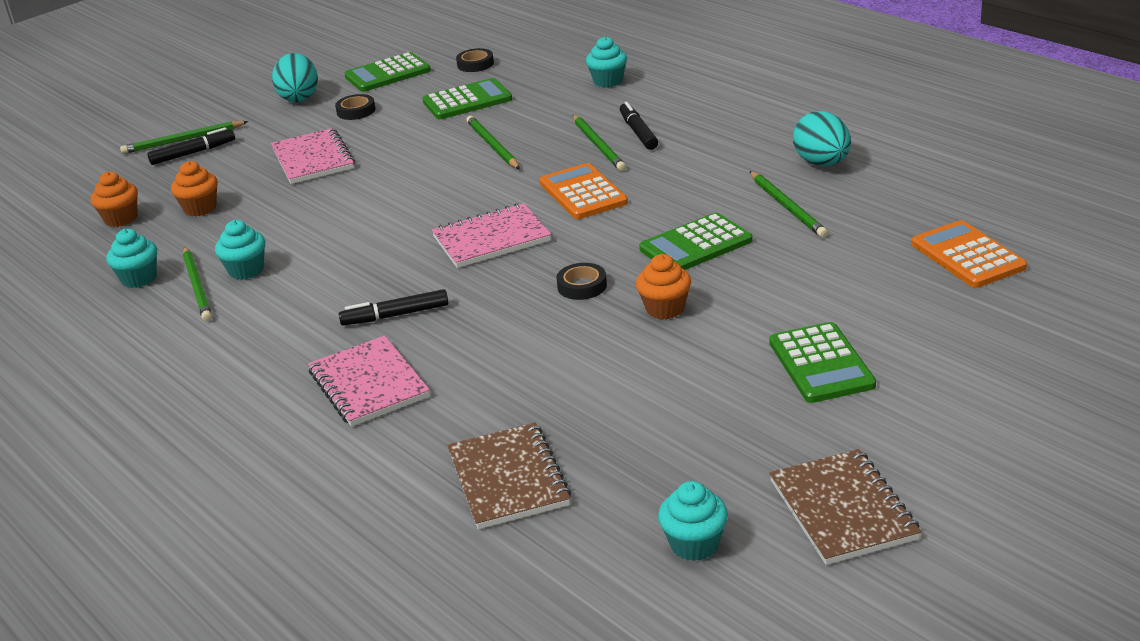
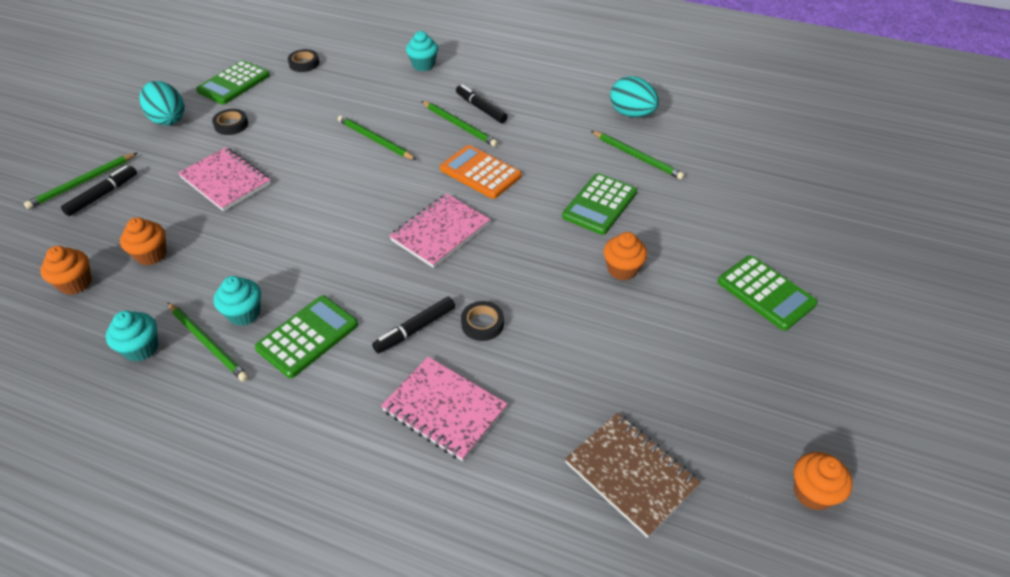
camera: 30 degrees left, 15 degrees up
(467, 101) = (322, 100): green calculator -> green calculator (307, 336)
(582, 286) = (545, 262): black tape -> black tape (482, 324)
(694, 544) = (812, 492): turquoise cupcake -> orange cupcake
(843, 510) = (881, 423): brown notebook -> none
(967, 256) = (783, 175): orange calculator -> none

